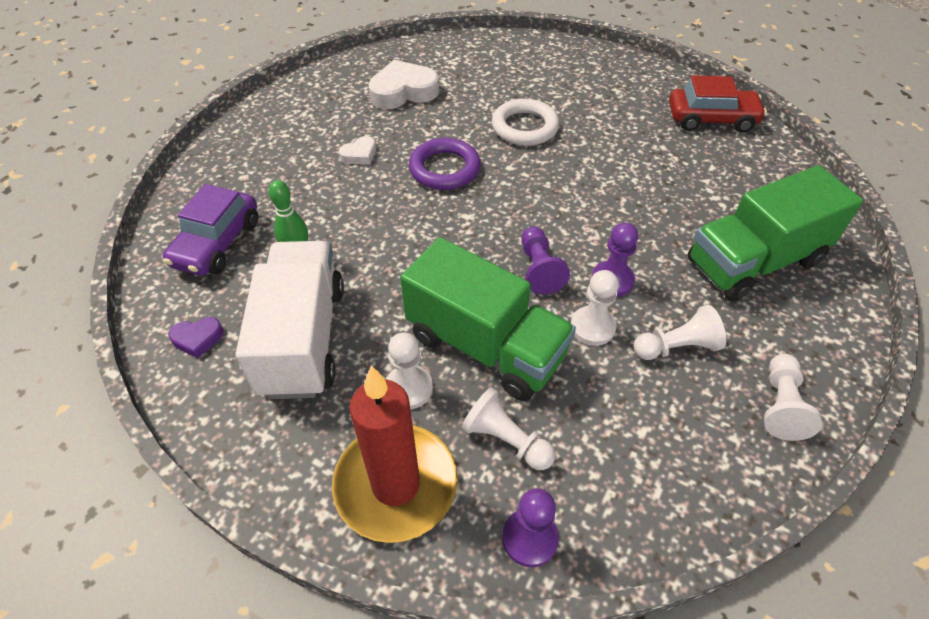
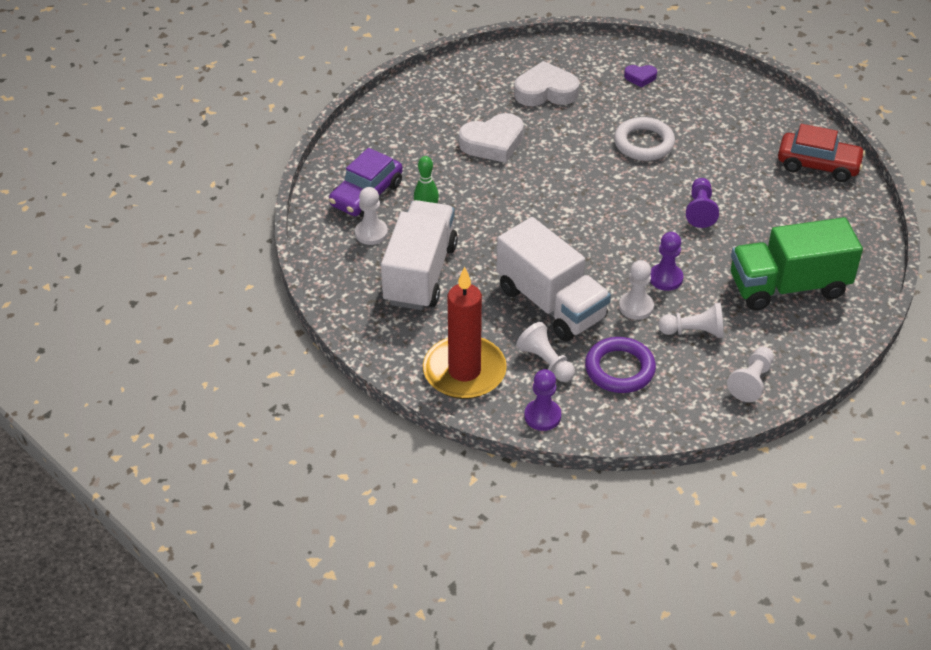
camera: 15 degrees right, 5 degrees down
(198, 339) = (345, 259): purple heart -> purple heart (640, 77)
(359, 155) = (493, 143): white heart -> white heart, size x1.98
(409, 388) = (488, 319): white pawn -> white pawn (371, 233)
(444, 169) = (561, 168): purple ring -> purple ring (619, 369)
(485, 346) = (551, 304): green truck -> white truck
(539, 269) = (611, 260): purple pawn -> purple pawn (700, 210)

